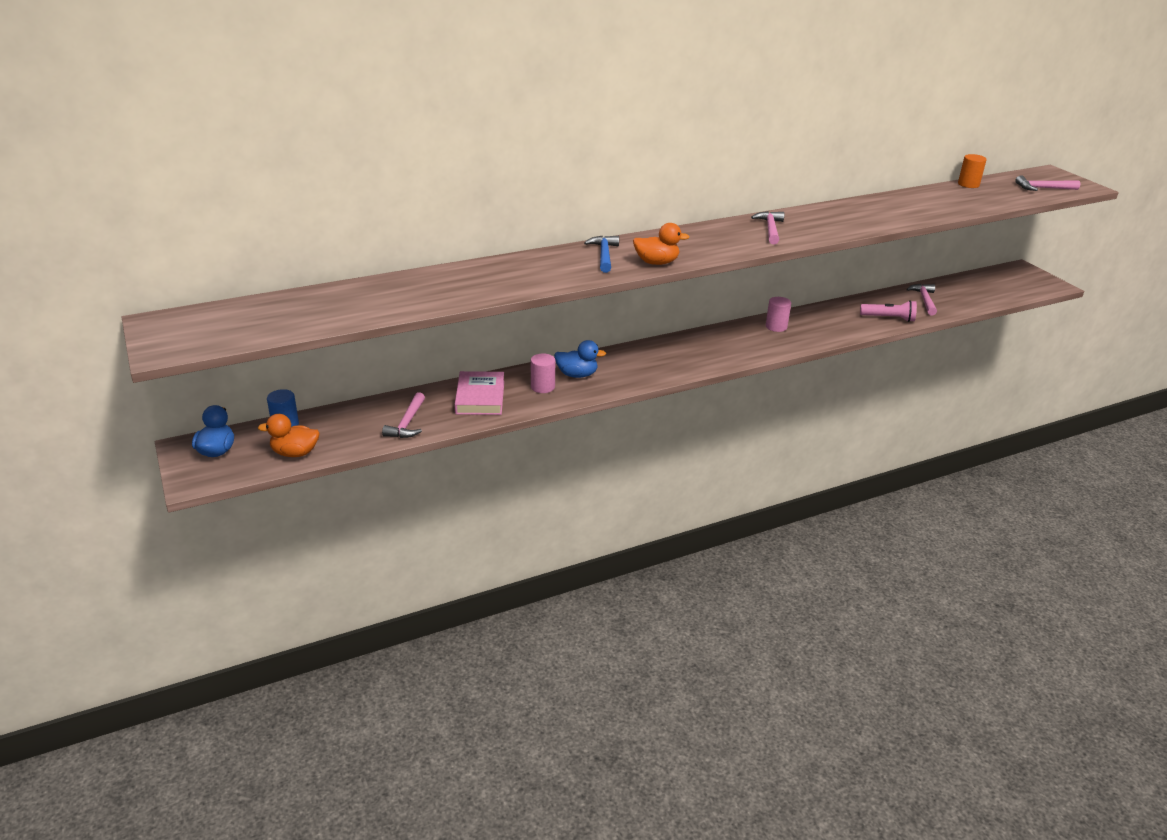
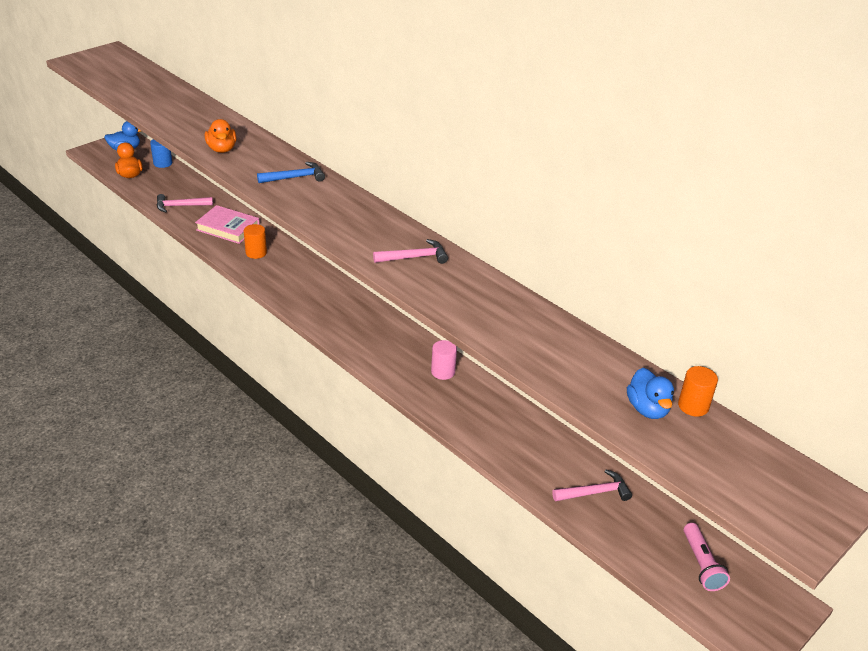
camera: 70 degrees right, 5 degrees up
(480, 397) = (228, 228): pink book -> pink book turned 45 degrees clockwise
(542, 387) = (256, 253): pink cylinder -> orange cylinder
(577, 375) = (283, 266): blue duck -> blue duck (647, 409)
(656, 262) = (292, 203): orange duck -> orange duck (222, 149)
(889, 318) = (520, 460): pink flashlight -> pink flashlight (701, 564)
(1043, 188) = (745, 485): pink hammer -> none

